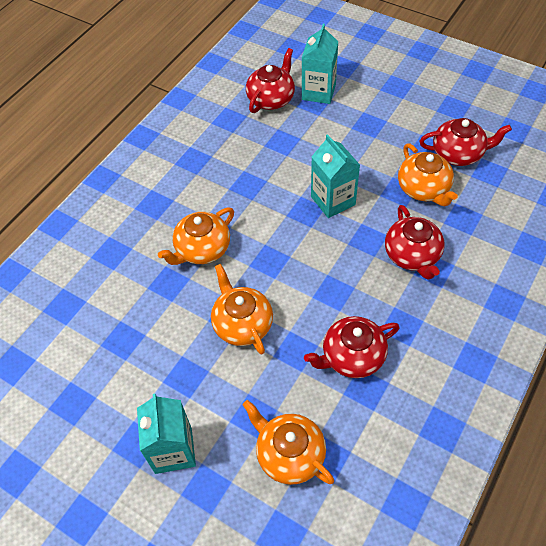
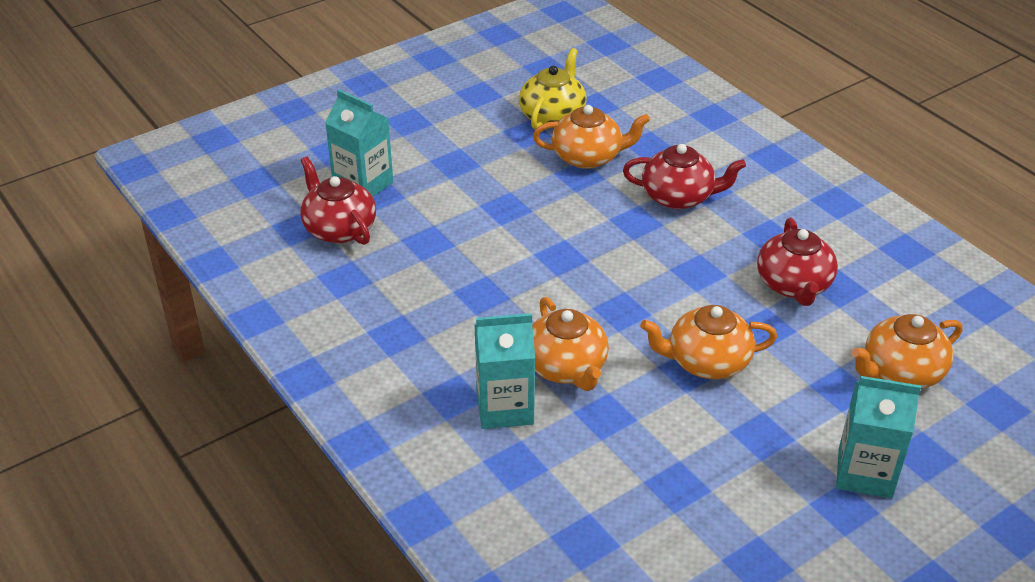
camera: 70 degrees left, 15 degrees down
(333, 201) = (559, 230): turquoise carton -> turquoise carton (505, 408)
(458, 154) = (553, 116): red teapot -> yellow teapot

